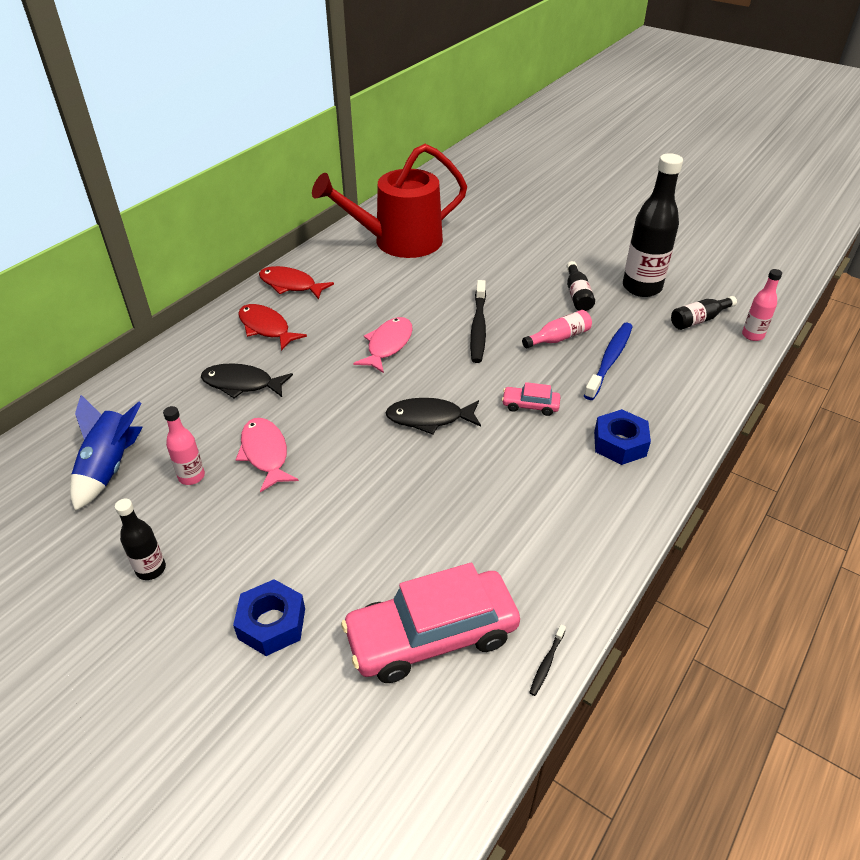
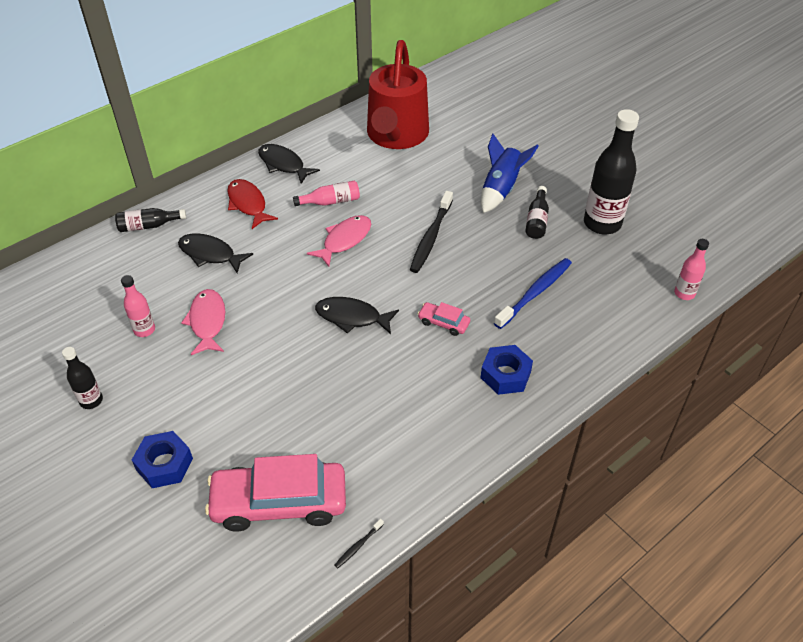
camera: 15 degrees right, 5 degrees up
(110, 468) = (86, 309): blue rocket -> blue rocket (501, 189)
(291, 285) = (283, 164): red fish -> black fish
(400, 242) = (396, 135): red watering can -> red watering can turned 75 degrees counterclockwise
(559, 338) = (499, 262): pink bottle -> pink bottle (331, 202)
(699, 320) = (640, 268): black bottle -> black bottle (148, 226)

